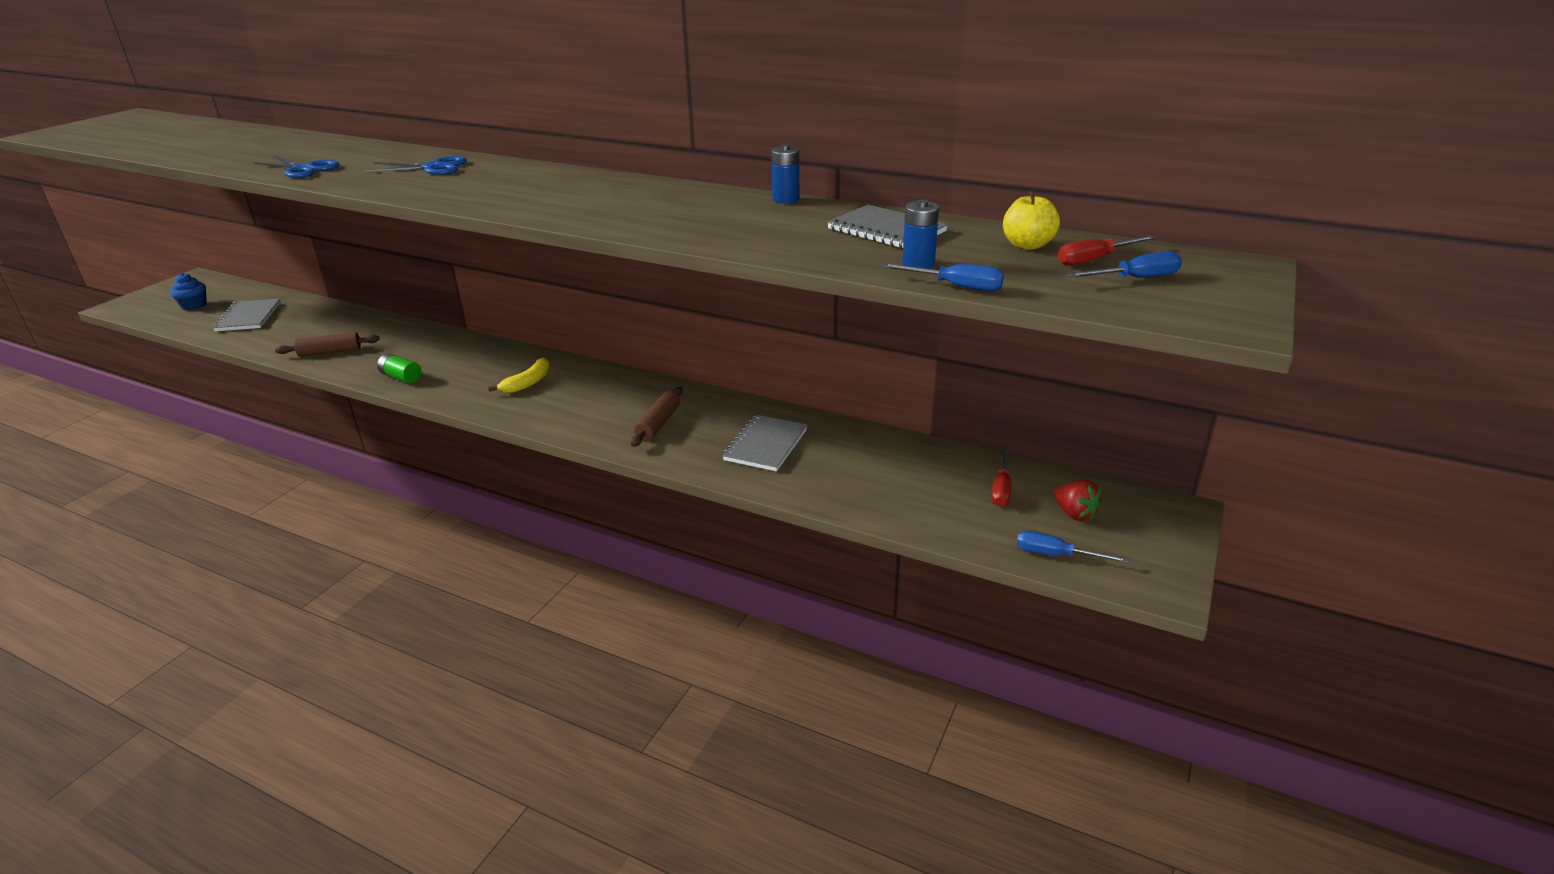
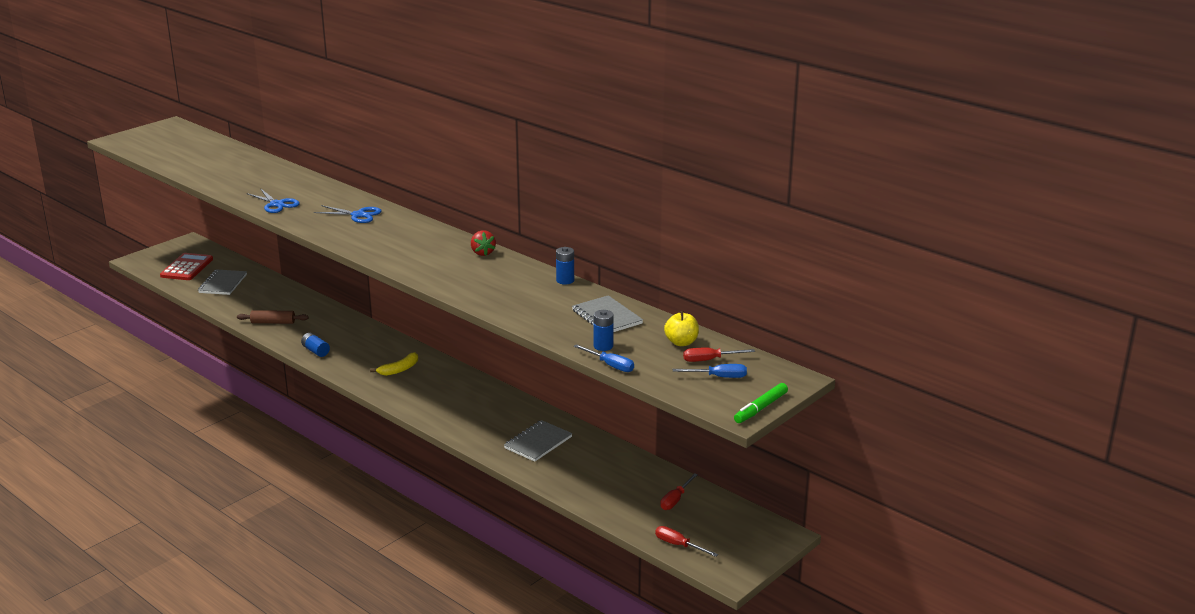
camera: 15 degrees right, 5 degrees down
(194, 306) = (187, 268): blue cupcake -> red calculator
(401, 377) = (316, 351): green battery -> blue battery
(658, 424) = (474, 415): brown rolling pin -> none
(1055, 555) = (678, 545): blue screwdriver -> red screwdriver
(1074, 514) = (711, 523): red strawberry -> red strawberry (482, 253)
(1253, 309) = (761, 408): none -> green marker

